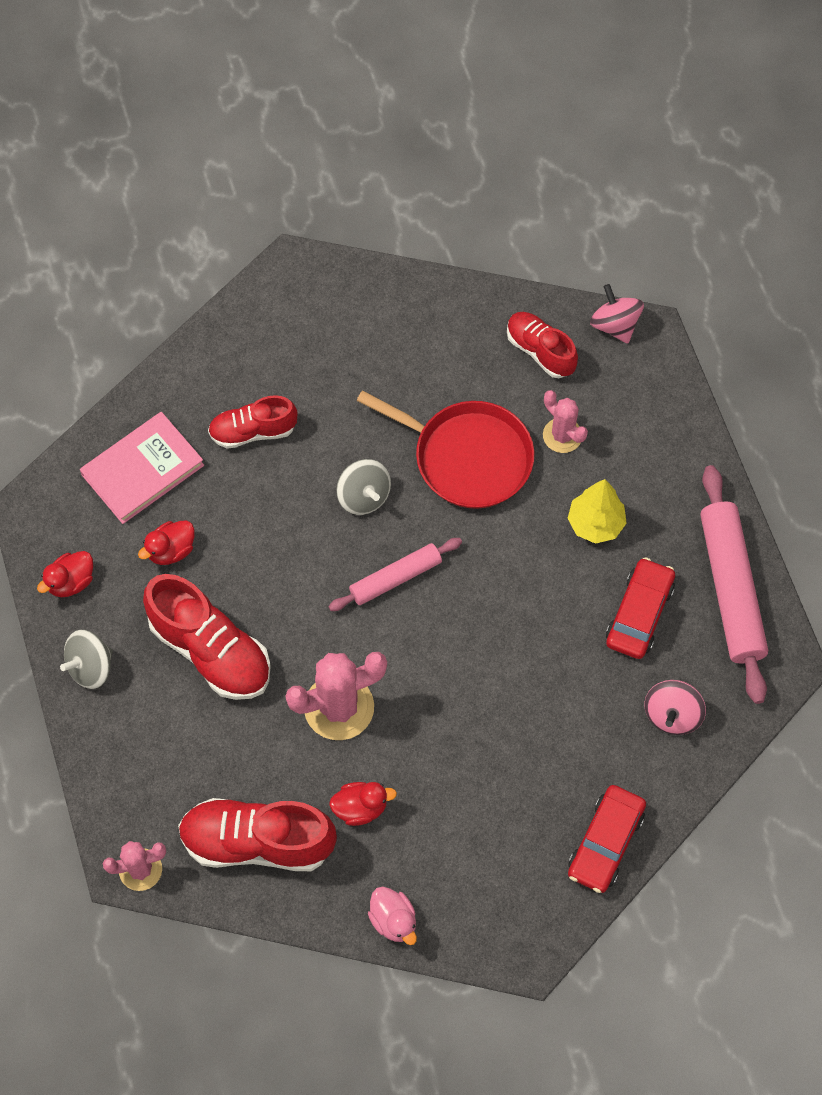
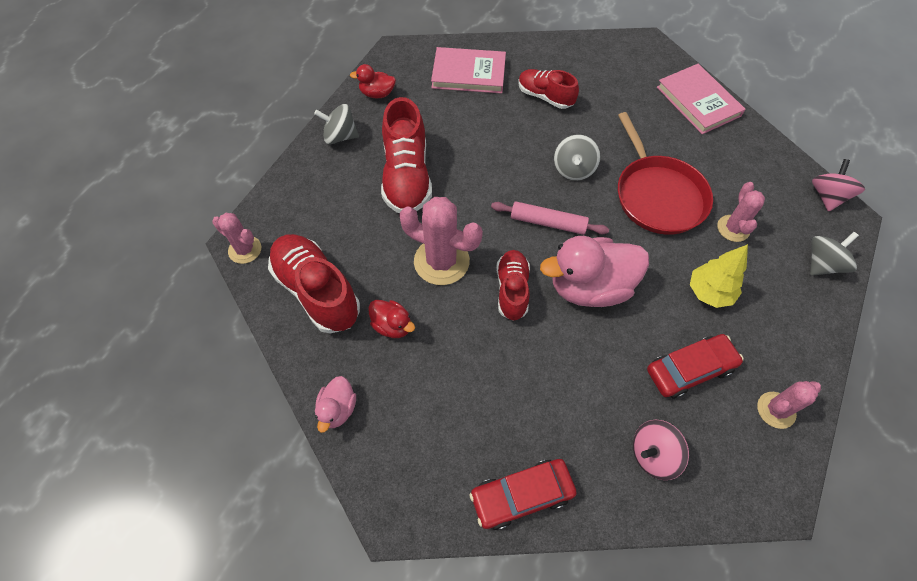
camera: 45 degrees right, 5 degrees down
(171, 550) = (441, 117): red duck -> none
(410, 305) = (698, 101): none -> pink book
(492, 611) = (589, 287): none -> pink duck
(540, 351) = (761, 176): red shoe -> red shoe (512, 290)
(664, 408) = (822, 264): none -> grey spinning top
(730, 588) = (776, 410): pink rolling pin -> pink cactus

